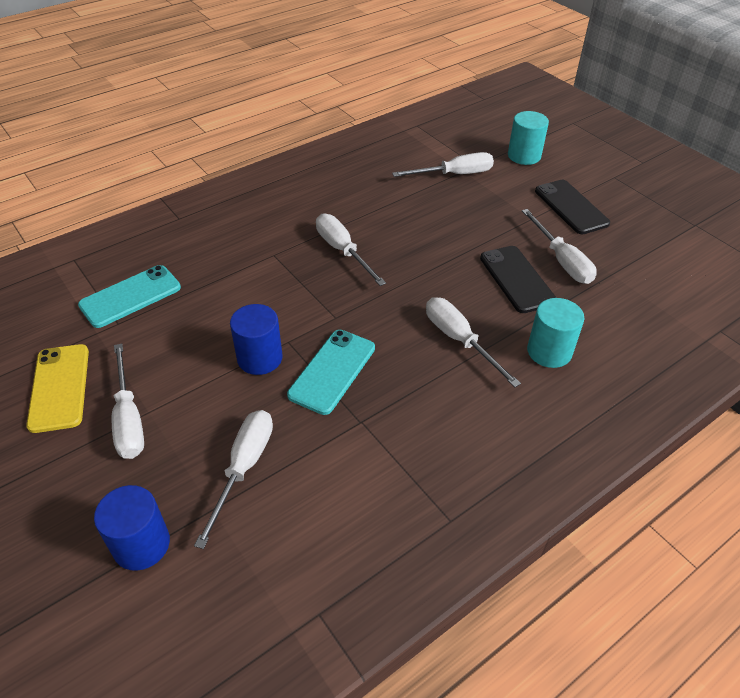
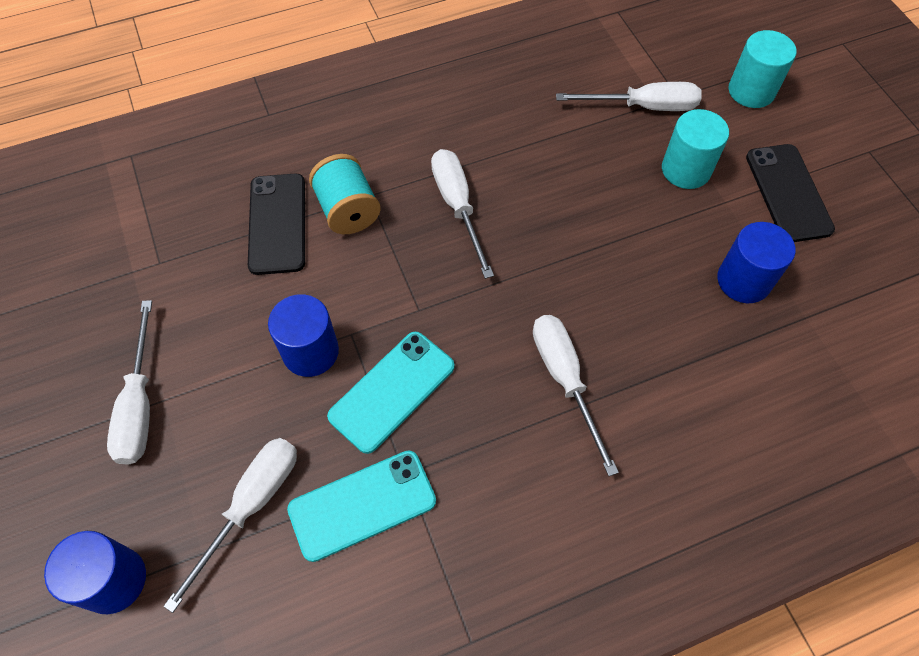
camera: 15 degrees right, 15 degrees up
(60, 387) = (74, 342): yellow phone -> none
(130, 296) = (183, 225): turquoise phone -> turquoise phone (362, 505)
(260, 266) = (348, 210): none -> turquoise spool
(517, 279) = (672, 299): black phone -> black phone (277, 223)
(549, 351) = (676, 424): turquoise cylinder -> turquoise cylinder (686, 169)
(561, 260) = (743, 280): white screwdriver -> blue cylinder

